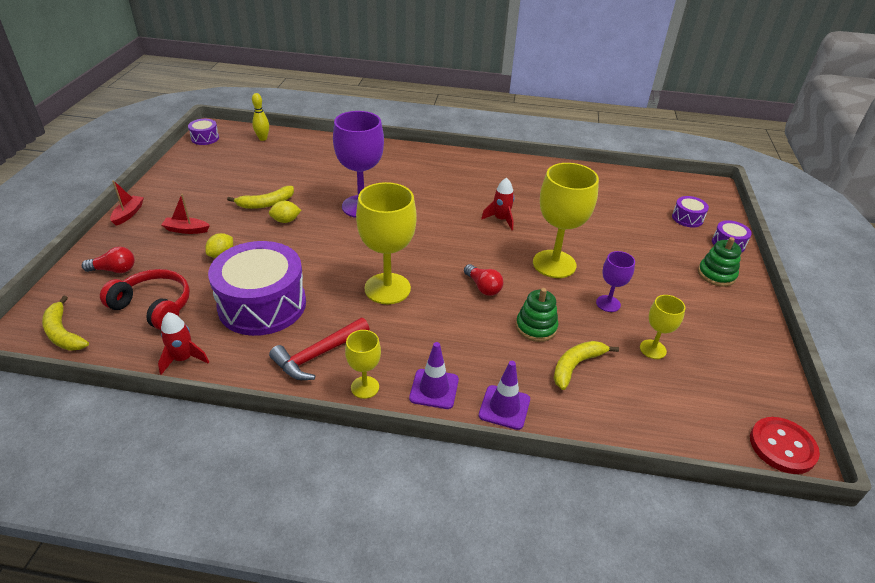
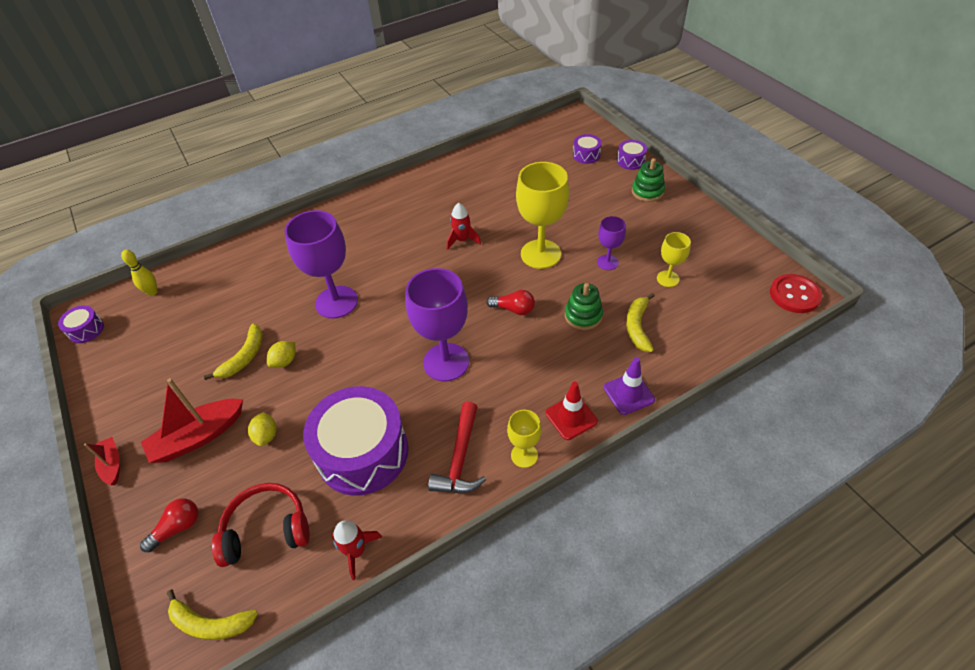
camera: 35 degrees left, 10 degrees up
(186, 230) = (198, 437): red boat -> red boat, size x1.81
(387, 288) = (446, 362): yellow goblet -> purple goblet
(434, 389) = (571, 417): purple traffic cone -> red traffic cone

